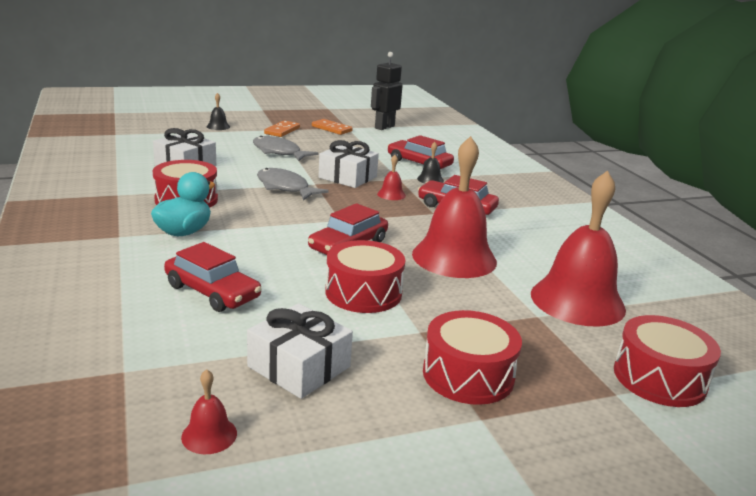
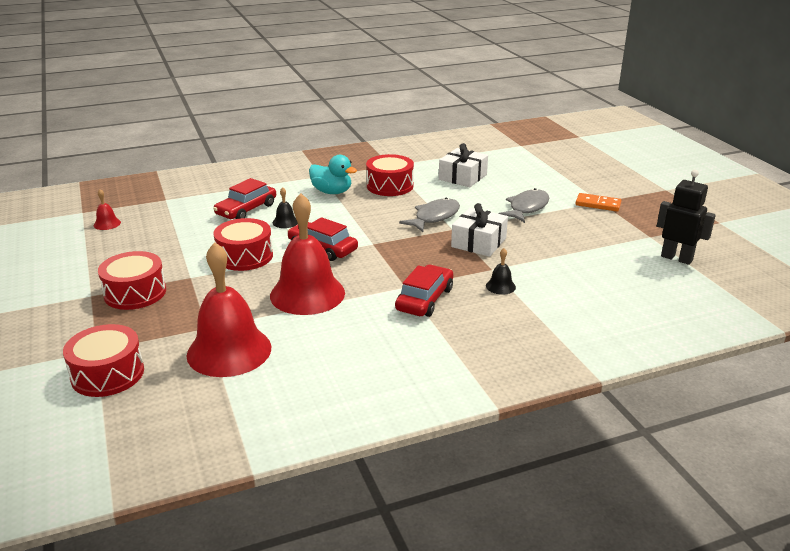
camera: 90 degrees right, 5 degrees up
(218, 126) = (581, 176): black bell -> black bell (285, 222)
(299, 366) = (158, 240): white gift -> none
(331, 129) = (633, 228): orange domino -> none
(391, 194) = (443, 265): red bell -> none
(419, 163) = (551, 280): red car -> none

